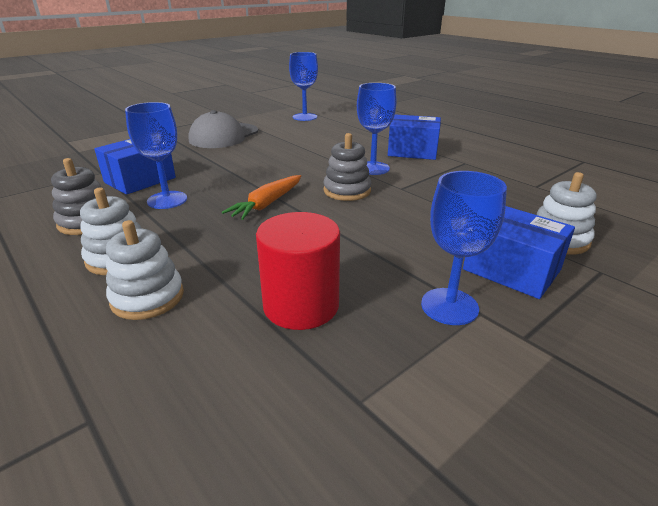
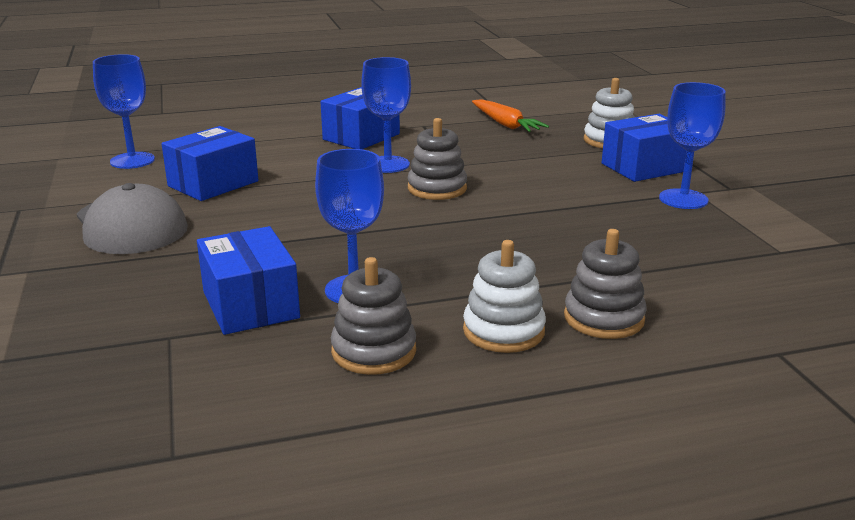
camera: 65 degrees left, 5 degrees down
(147, 297) = (604, 318): white stacking toy -> grey stacking toy
(267, 204) = (431, 232): orange carrot -> orange carrot (505, 124)
(291, 137) = (213, 183): none -> blue box
(301, 305) = (655, 250): red cylinder -> none

